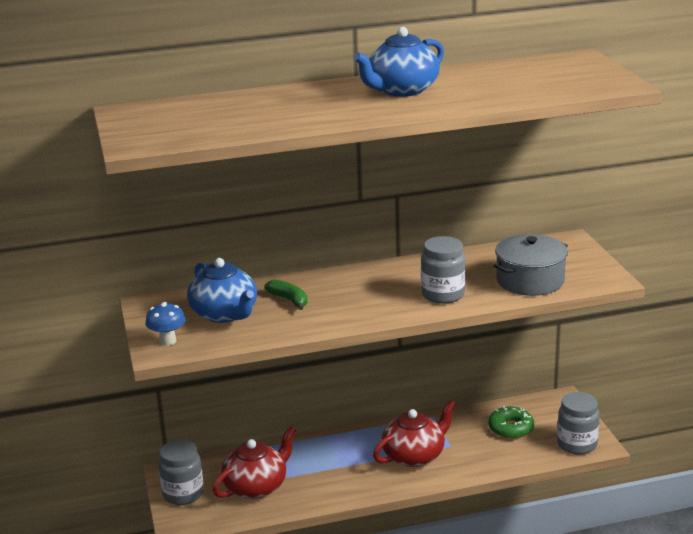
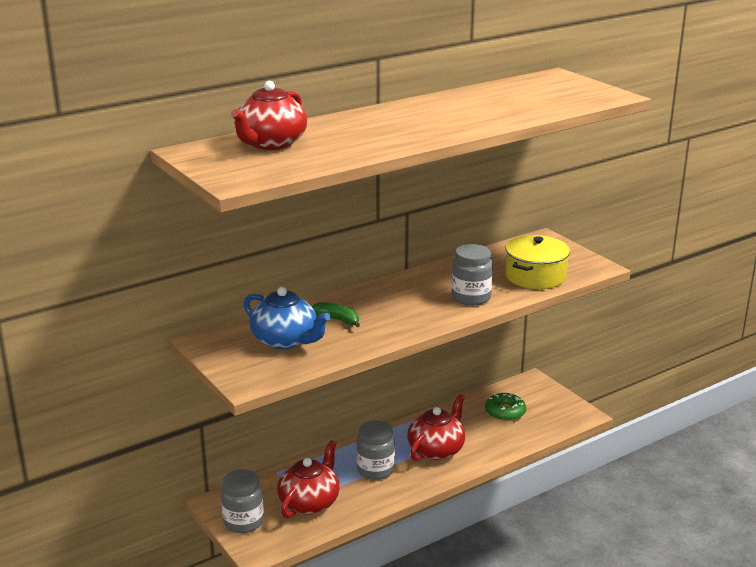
camera: 20 degrees left, 0 degrees up
(168, 341) = (248, 373): blue mushroom -> none
(206, 109) = (270, 143): none -> red teapot
(401, 90) = (434, 113): blue teapot -> none
(530, 281) = (535, 276): grey pot -> yellow pot
(577, 444) = (566, 417): grey jar -> grey jar (375, 470)

